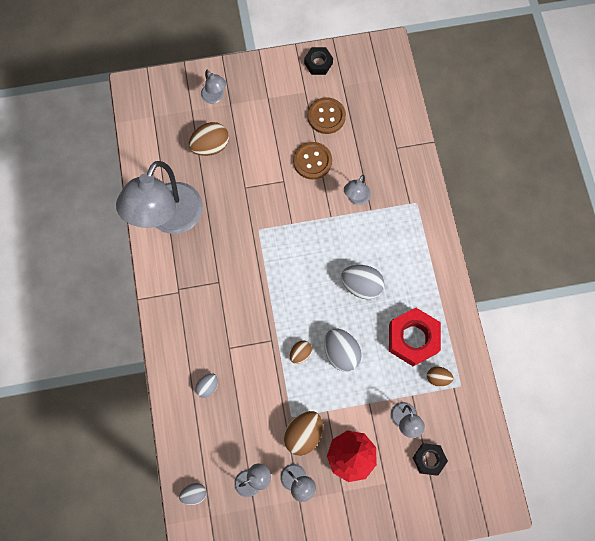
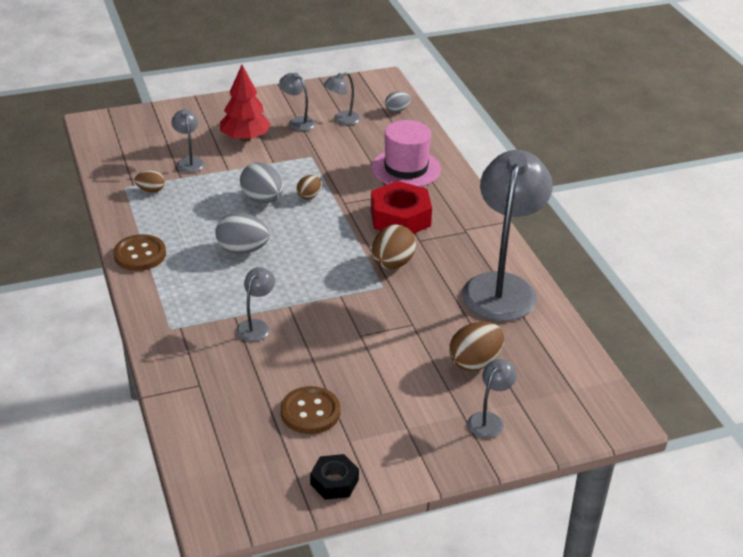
camera: 170 degrees right, 35 degrees down
(208, 386) = (406, 168): grey egg -> pink hat
(215, 97) = (489, 420): grey lamp -> grey lamp turned 75 degrees clockwise
(303, 434) = (296, 147): brown egg -> brown egg (392, 264)
(312, 161) = (323, 358): brown button -> brown button (140, 254)
(413, 339) = (178, 214): red nut -> red nut (400, 217)
(429, 459) = (164, 141): black nut -> none

